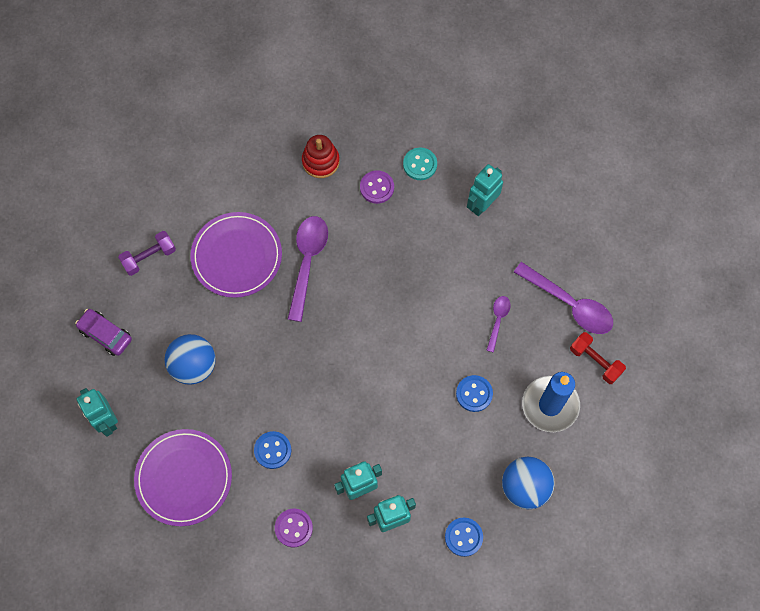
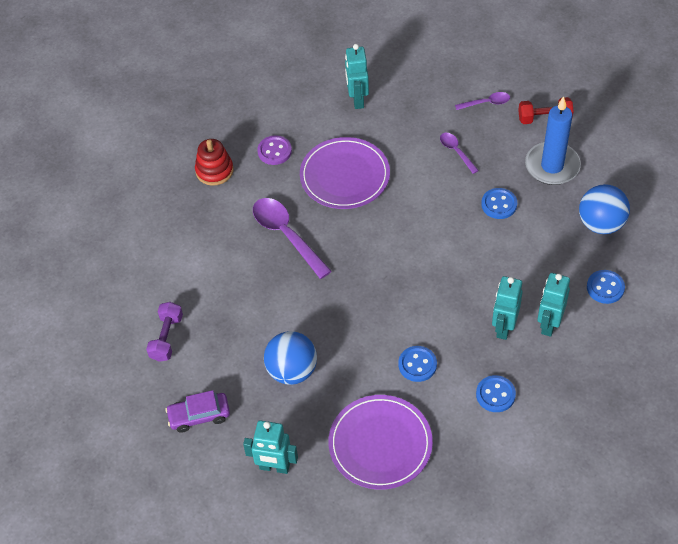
camera: 45 degrees left, 15 degrees down
(237, 256) = (231, 277): purple plate -> purple plate (345, 176)
(293, 528) = (495, 394): purple button -> blue button
(420, 164) = (285, 114): turquoise button -> none
(569, 304) = (486, 103): purple spoon -> purple spoon, size x0.53

